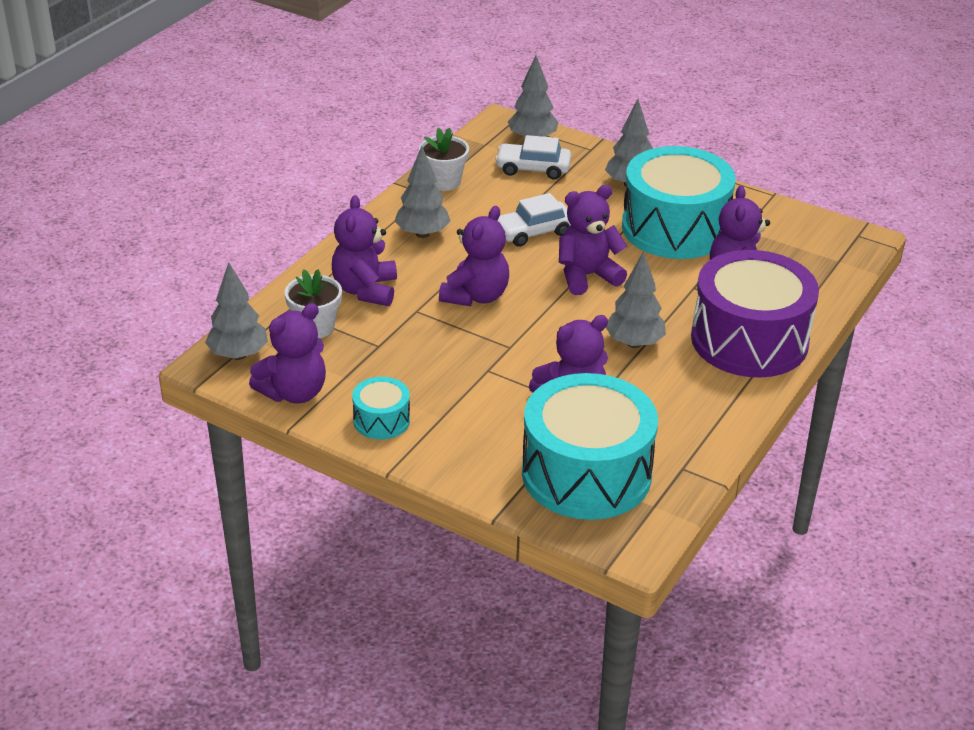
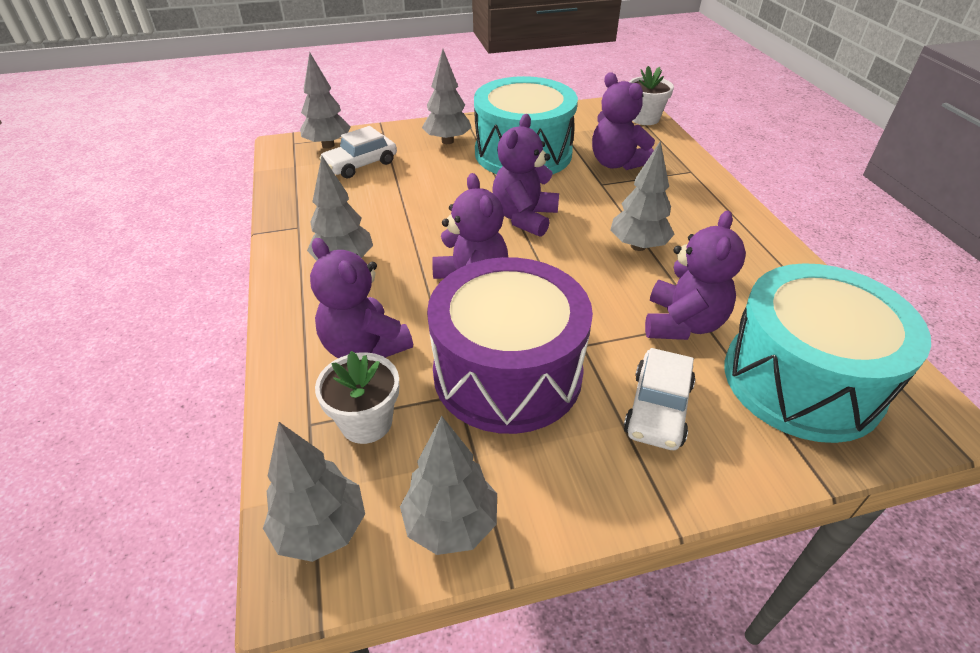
camera: 45 degrees left, 5 degrees up
(294, 392) = (451, 524): purple teddy bear -> grey tree
(381, 420) = (582, 477): turquoise drum -> none
(444, 182) = (300, 209): white flower pot -> white flower pot (644, 118)
(533, 232) = (433, 208): white car -> white car (657, 409)
(749, 340) = (693, 197): purple drum -> purple drum (507, 373)

